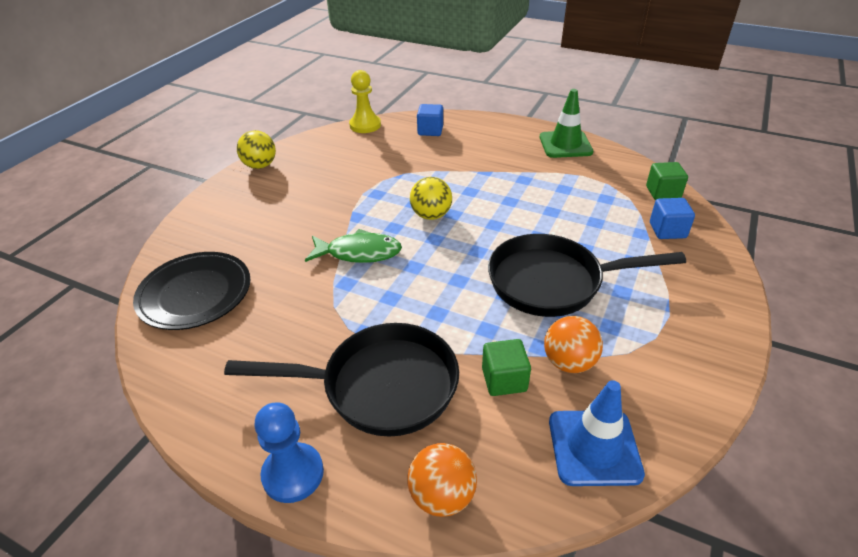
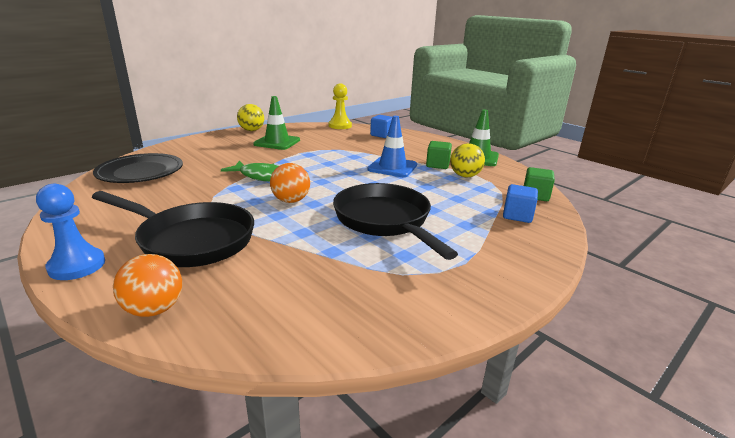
camera: 20 degrees right, 15 degrees down
(316, 181) = (277, 142): none -> green traffic cone
(431, 215) = (333, 170): yellow ball -> yellow ball (465, 176)
(504, 379) = (282, 261): green cube -> green cube (437, 165)
(553, 282) = (385, 221): black pan -> black pan turned 45 degrees clockwise
(569, 362) = (345, 266): orange ball -> orange ball (291, 201)
(594, 447) = (306, 320): blue traffic cone -> blue traffic cone (392, 167)

